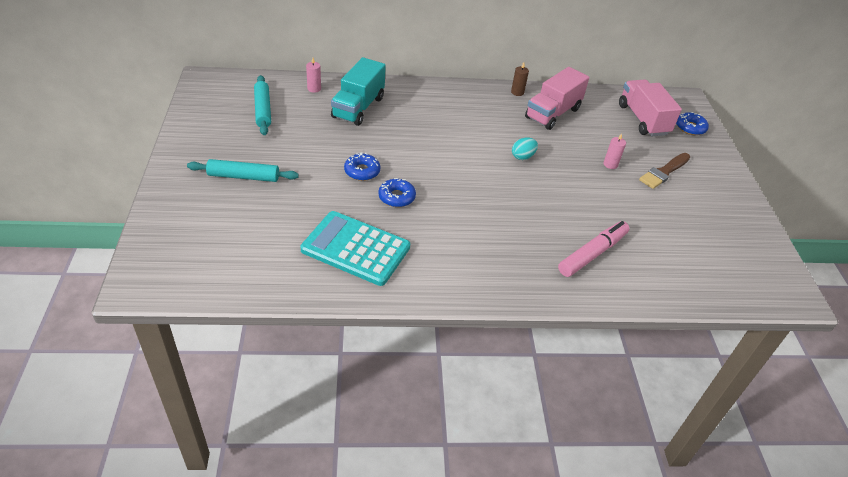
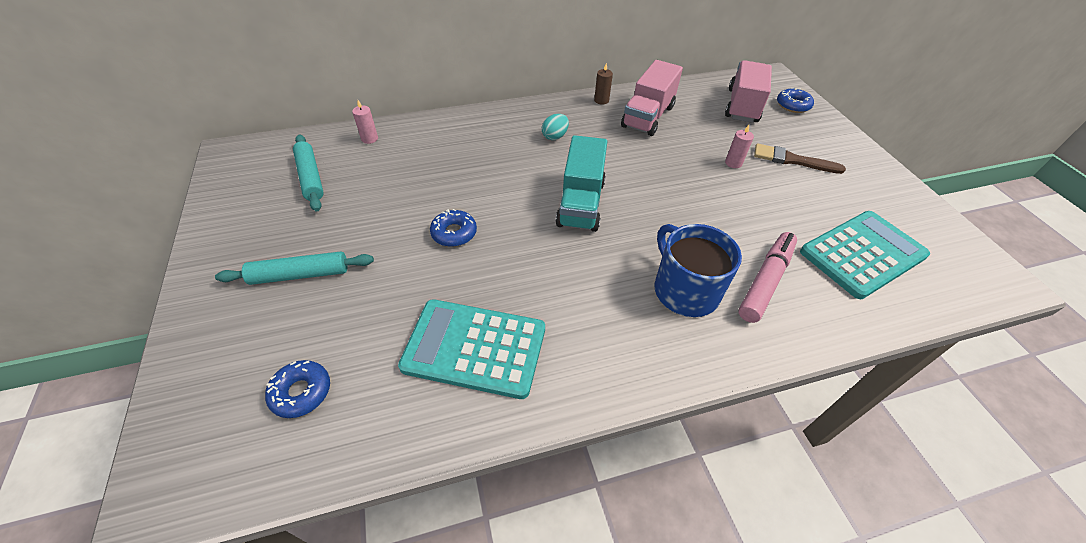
camera: 10 degrees left, 5 degrees up
(358, 107) = (428, 152): turquoise truck -> turquoise truck (580, 203)
(396, 197) = (507, 259): blue donut -> blue donut (301, 392)
(522, 157) = (636, 174): turquoise egg -> turquoise egg (555, 136)
(525, 246) = (685, 290): none -> blue mug
(643, 120) = (742, 106): pink truck -> pink truck turned 45 degrees clockwise
(664, 172) = (792, 160): brown brush -> brown brush turned 75 degrees clockwise
(684, 252) = (862, 254): none -> turquoise calculator

